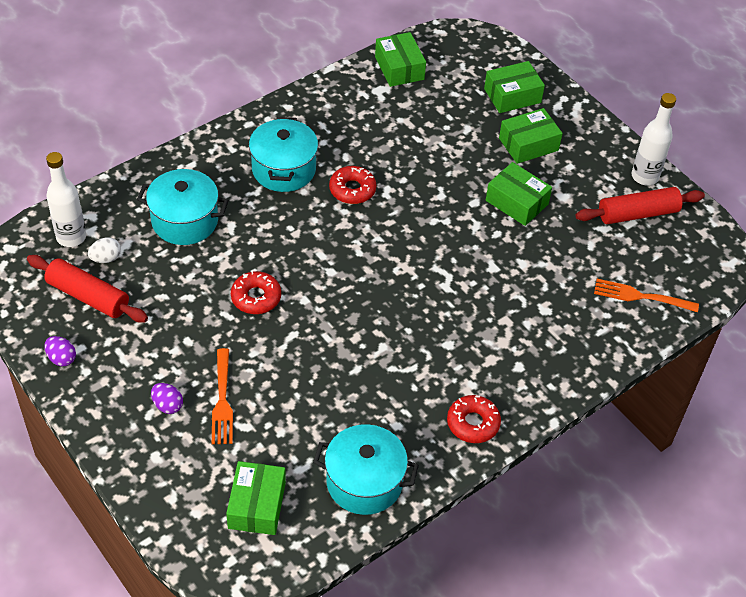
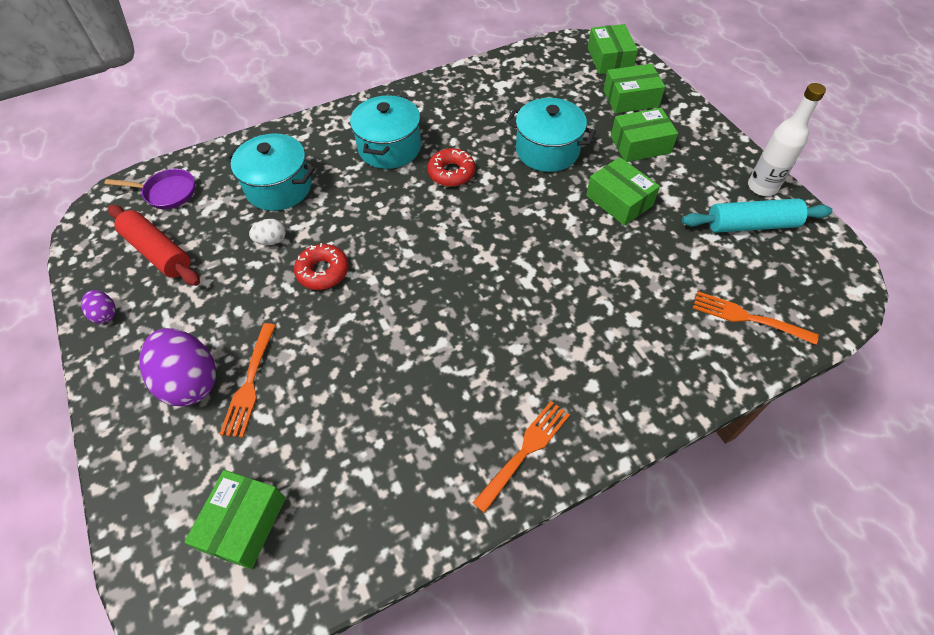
camera: 15 degrees right, 5 degrees up
(71, 237) = (167, 192): white bottle -> purple pan
(106, 258) = (190, 216): white egg -> white egg (271, 241)
(167, 405) = (190, 381): purple egg -> purple egg, size x2.09
(364, 482) = (378, 511): turquoise pot -> turquoise pot (547, 150)
(399, 68) = (524, 67): green box -> green box (609, 59)
(473, 423) = (525, 451): red donut -> orange fork
(638, 214) = (751, 225): red rolling pin -> turquoise rolling pin

